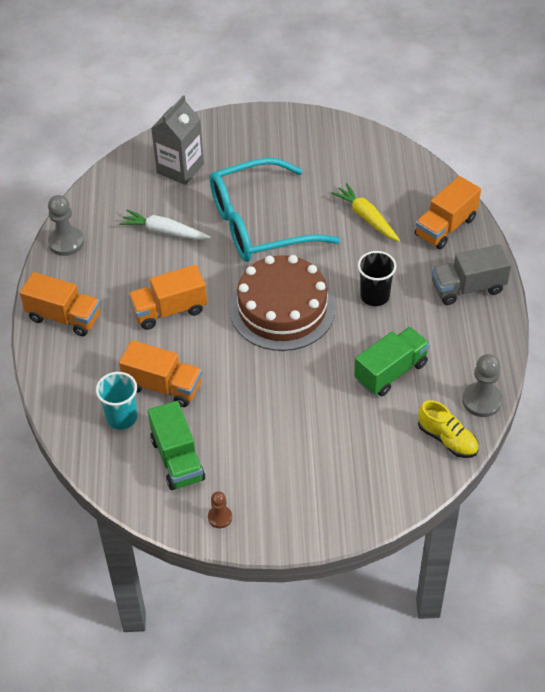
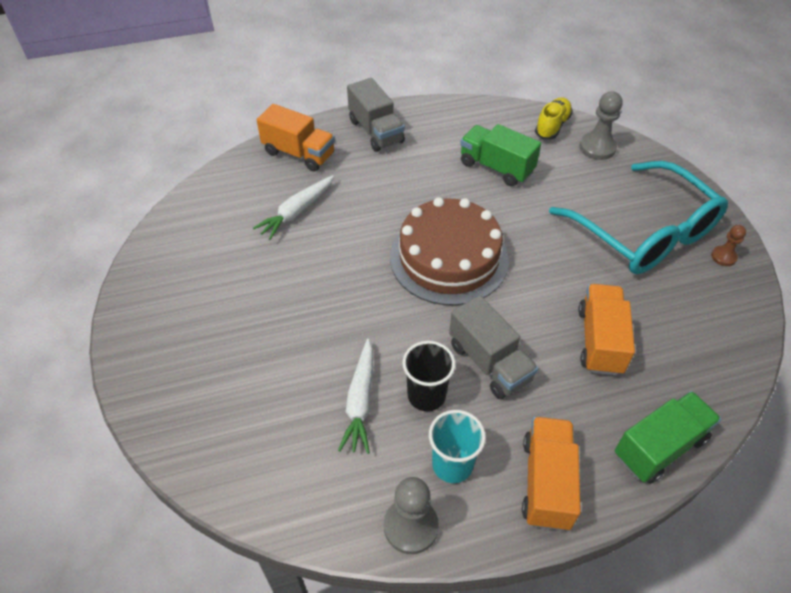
camera: 105 degrees left, 0 degrees up
(122, 417) = (661, 369): turquoise cup -> turquoise cup (452, 464)
(169, 310) = (489, 362): orange truck -> grey truck
(177, 459) = (682, 305): green truck -> green truck (659, 447)
(180, 168) = (235, 413): grey carton -> none
(259, 224) = (325, 303): turquoise glasses -> turquoise glasses (644, 232)
(366, 217) = (297, 212): yellow carrot -> white carrot
(375, 296) = (406, 190): black cup -> black cup (426, 395)
(481, 401) = (502, 111): grey pawn -> grey pawn (597, 147)

